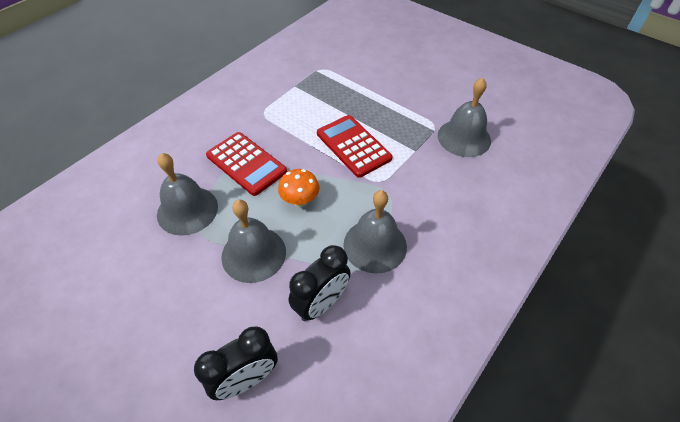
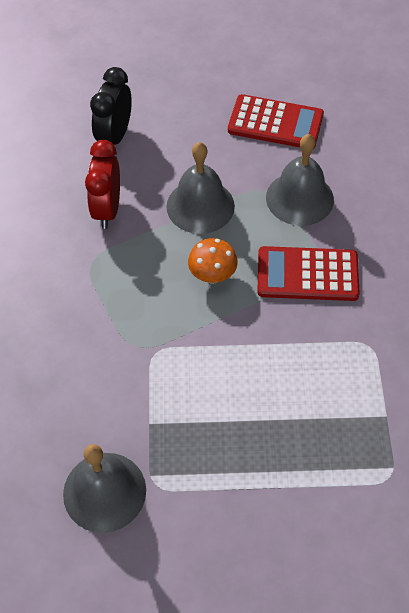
camera: 140 degrees right, 5 degrees up
(321, 303) = (107, 209): black clock -> red clock
(353, 146) = (223, 377): red calculator -> red calculator (275, 123)
(375, 245) = (103, 283): grey bell -> none

